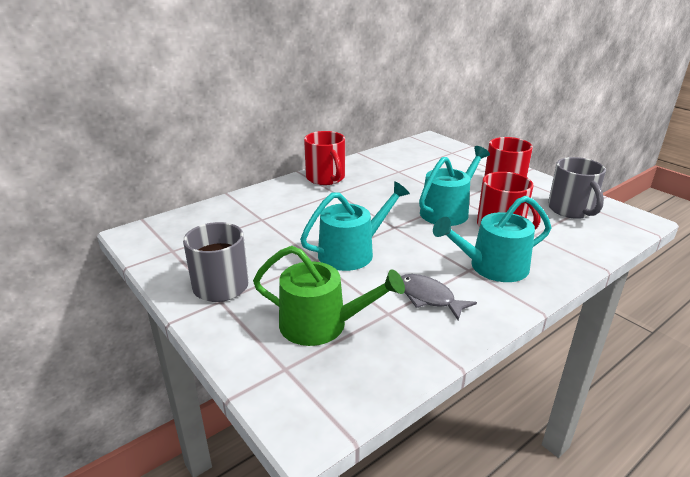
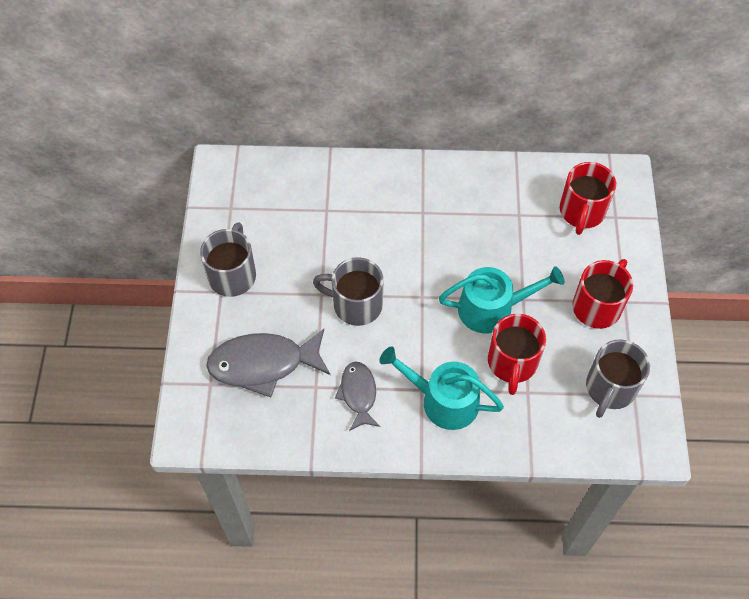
camera: 40 degrees right, 30 degrees up
(321, 324) = (263, 364): green watering can -> grey fish
(326, 178) = (437, 181): red mug -> red mug (581, 212)
(352, 252) = (355, 304): turquoise watering can -> grey mug

